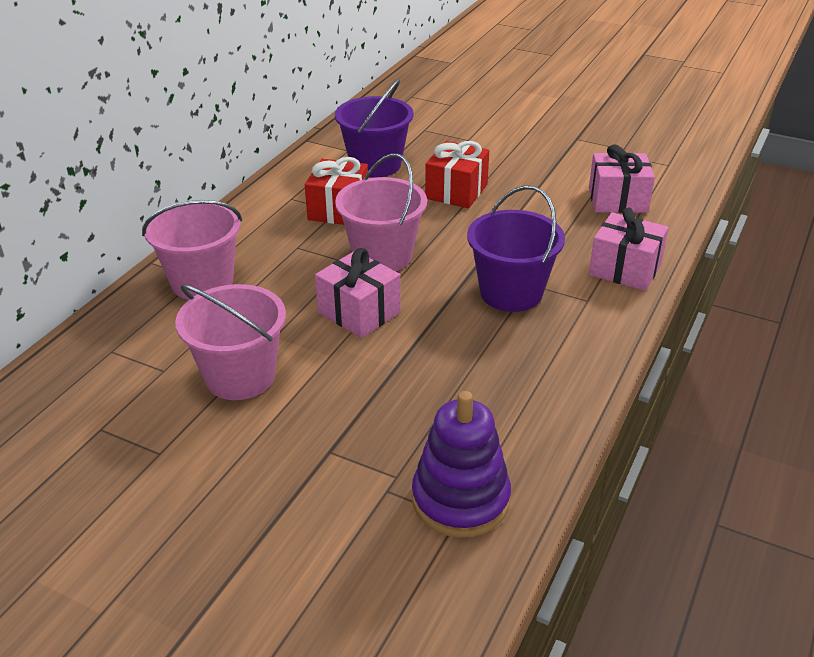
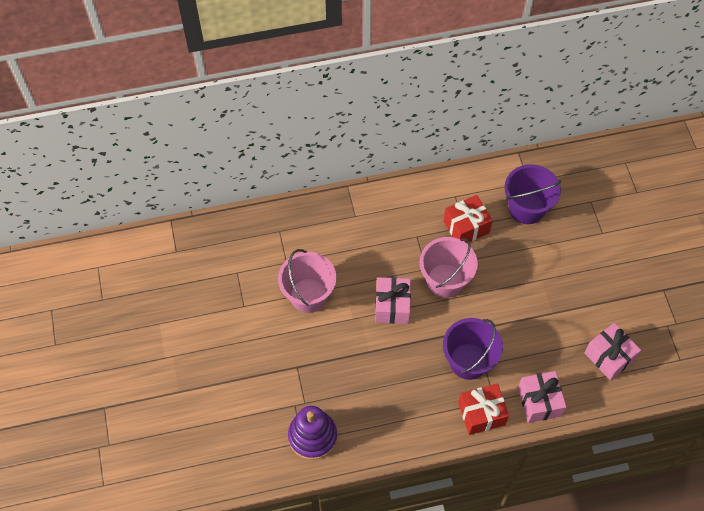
camera: 50 degrees right, 25 degrees up
(202, 282) = (353, 221): pink bucket -> none
(456, 191) = (538, 269): red gift -> red gift (481, 414)

